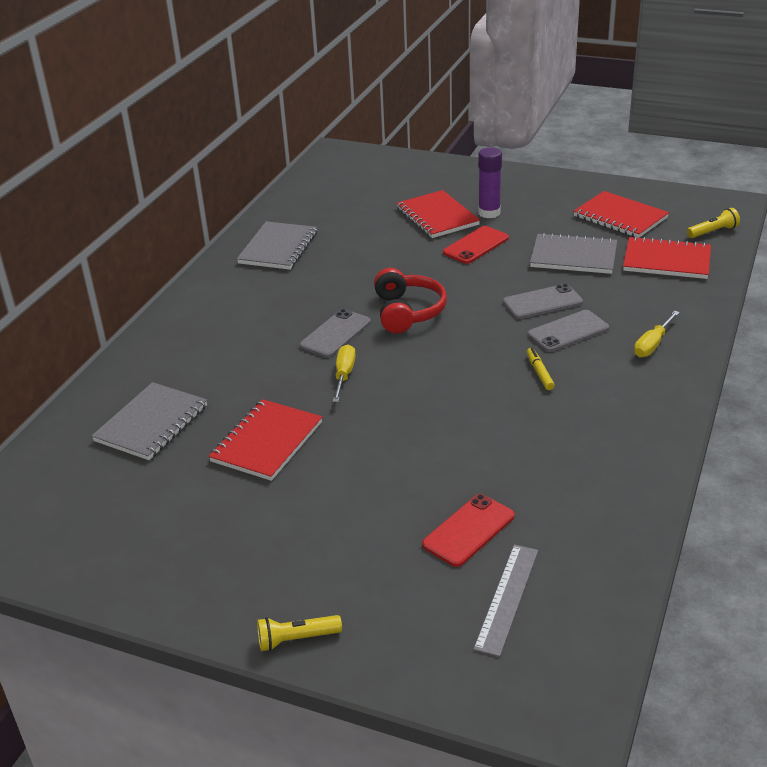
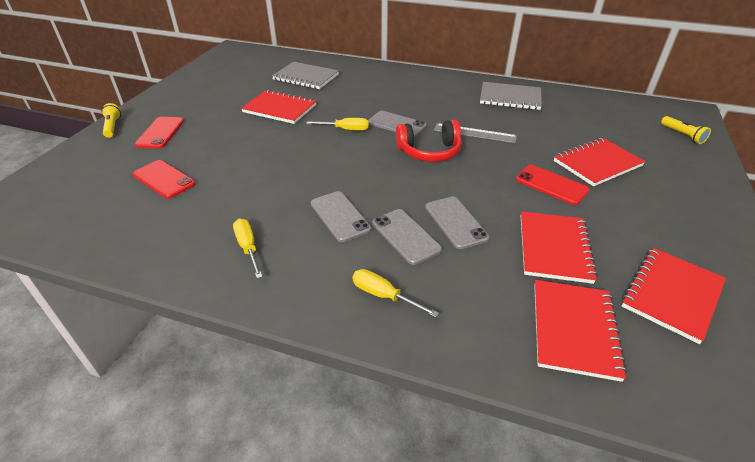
camera: 85 degrees right, 5 degrees up
(328, 567) = (160, 133): none -> red phone
(489, 213) = (622, 193): purple glue stick -> none
(507, 598) = (93, 193): grey ruler -> grey ruler (474, 133)
(539, 373) = (340, 216): yellow marker -> grey phone
(573, 256) = (554, 248): grey notebook -> red notebook
(601, 432) = (248, 247): none -> yellow screwdriver
(713, 232) = (683, 396): yellow flashlight -> yellow flashlight (682, 135)

